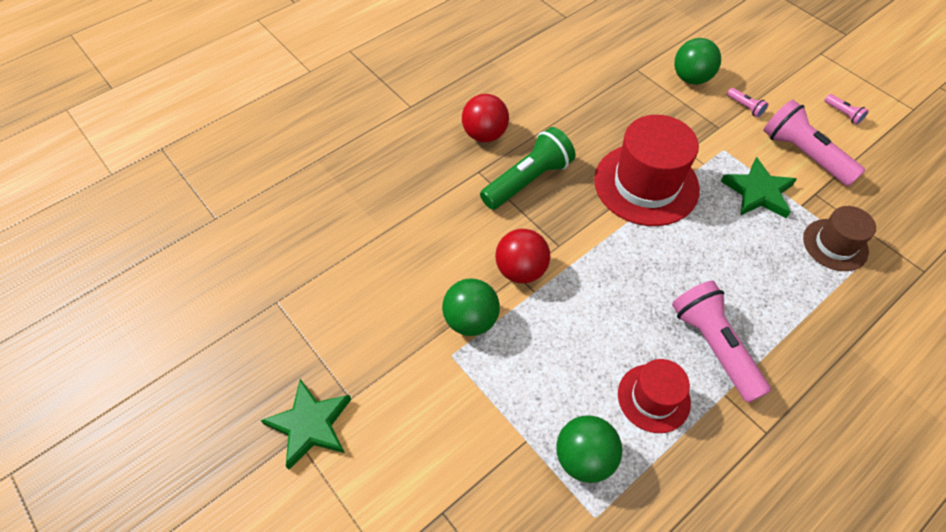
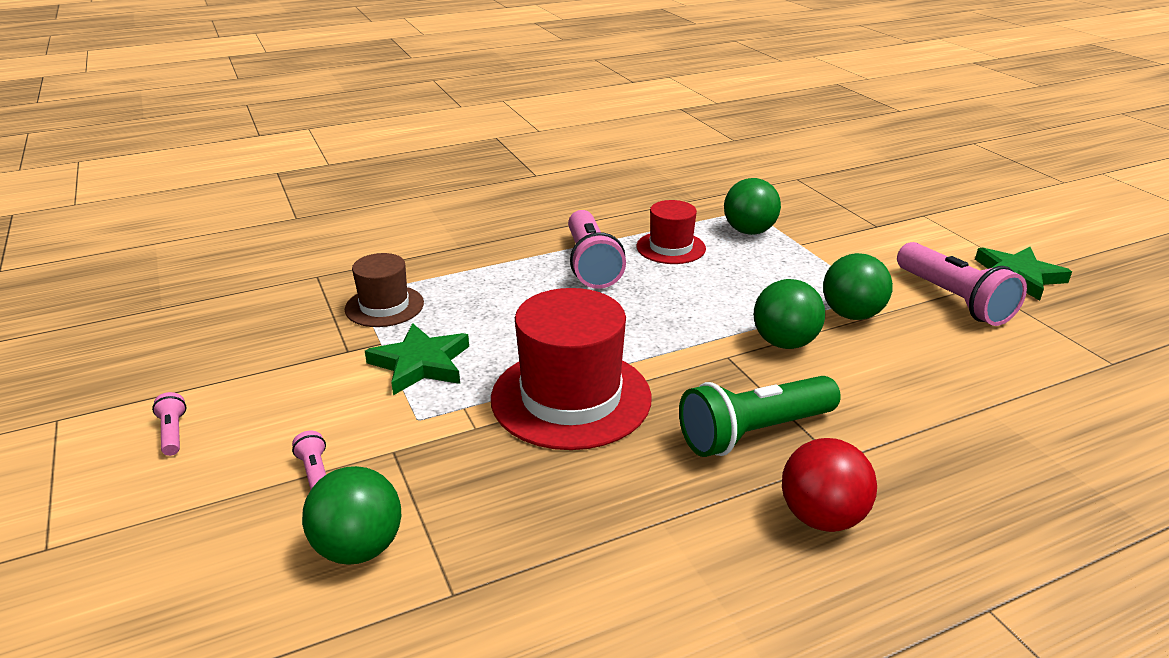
camera: 165 degrees left, 25 degrees down
(521, 270) = (784, 342): red ball -> green ball
(803, 155) = (307, 392): pink flashlight -> pink flashlight (953, 299)

